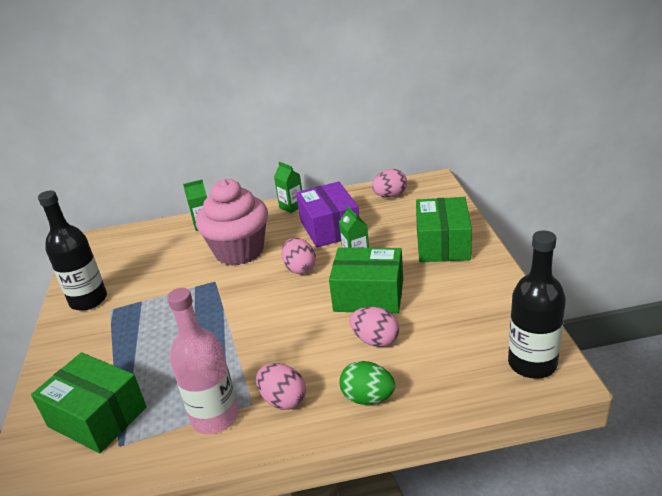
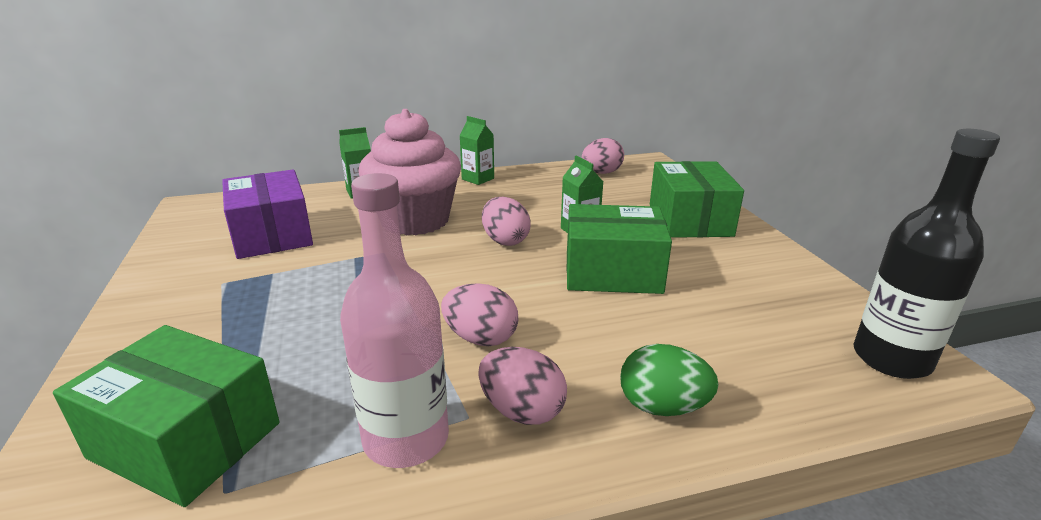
camera: 10 degrees left, 5 degrees down
(88, 300) = (188, 271): black bottle -> none
(329, 228) = (534, 200): purple box -> purple box (272, 235)
(375, 340) = (643, 327): pink egg -> pink egg (480, 338)

